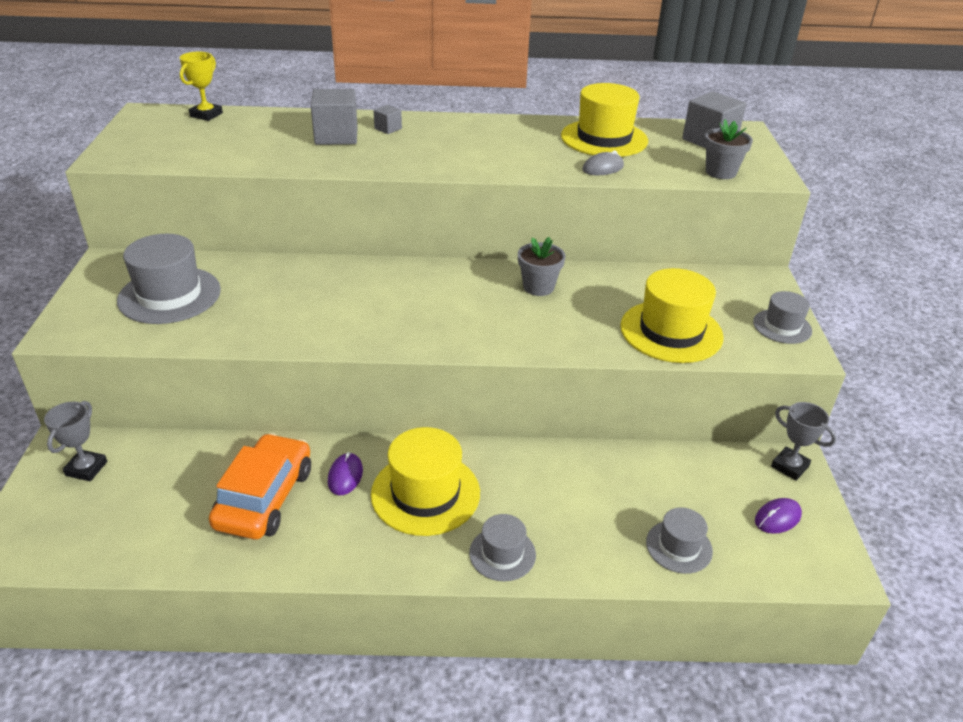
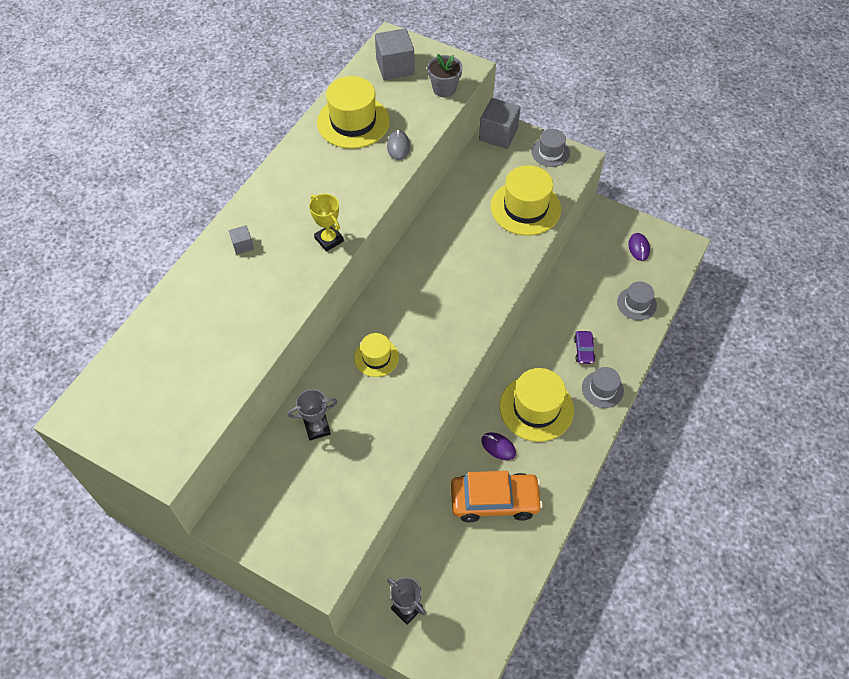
camera: 60 degrees left, 20 degrees up
(169, 295) = (310, 486): grey hat -> none
(206, 115) = (117, 368): yellow trophy -> yellow trophy (329, 240)
(264, 498) = (494, 500): orange car -> orange car turned 135 degrees clockwise
(336, 136) = (233, 285): grey cube -> grey cube (498, 134)
(358, 289) = (376, 357): none -> yellow hat
(538, 287) = (438, 250): grey flower pot -> none
(551, 512) = (584, 350): none -> purple car
(789, 466) = (606, 218): grey trophy -> grey trophy (317, 428)

